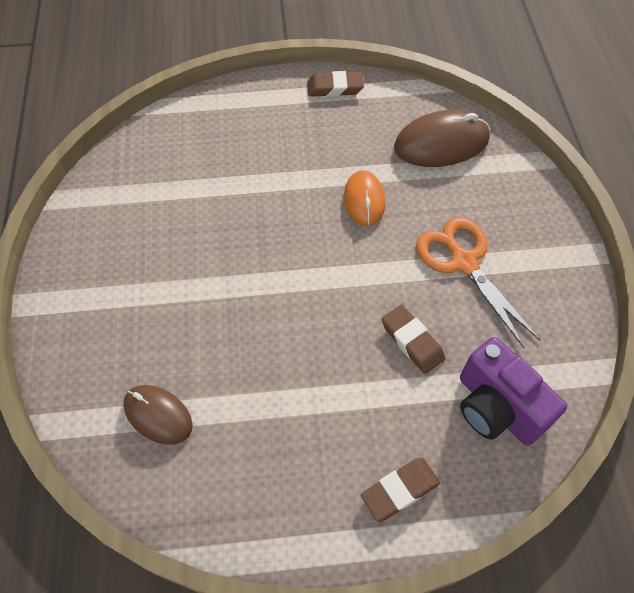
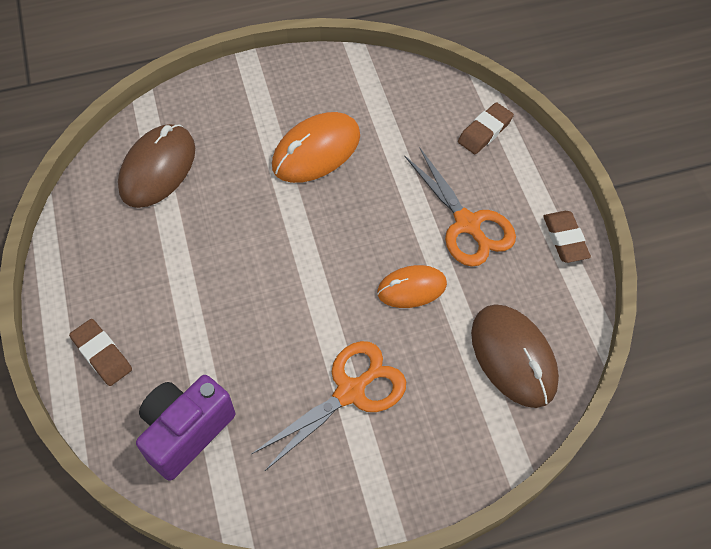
camera: 80 degrees right, 0 degrees up
(158, 415) = (157, 168): brown mouse -> brown mouse, size x1.57
(184, 253) = (316, 151): none -> orange mouse
(304, 148) = (467, 224): none -> orange scissors
(412, 341) = (249, 350): brown eraser -> brown eraser (485, 131)

